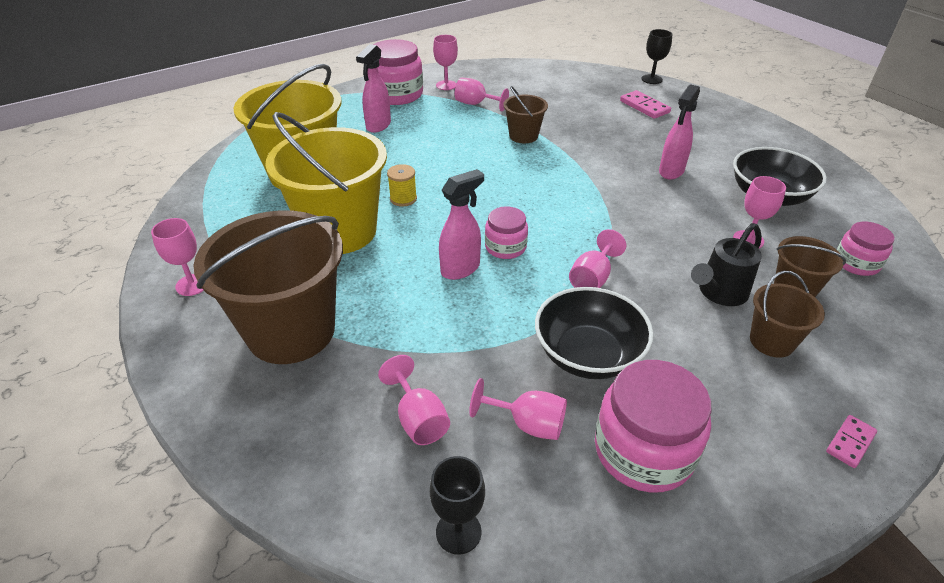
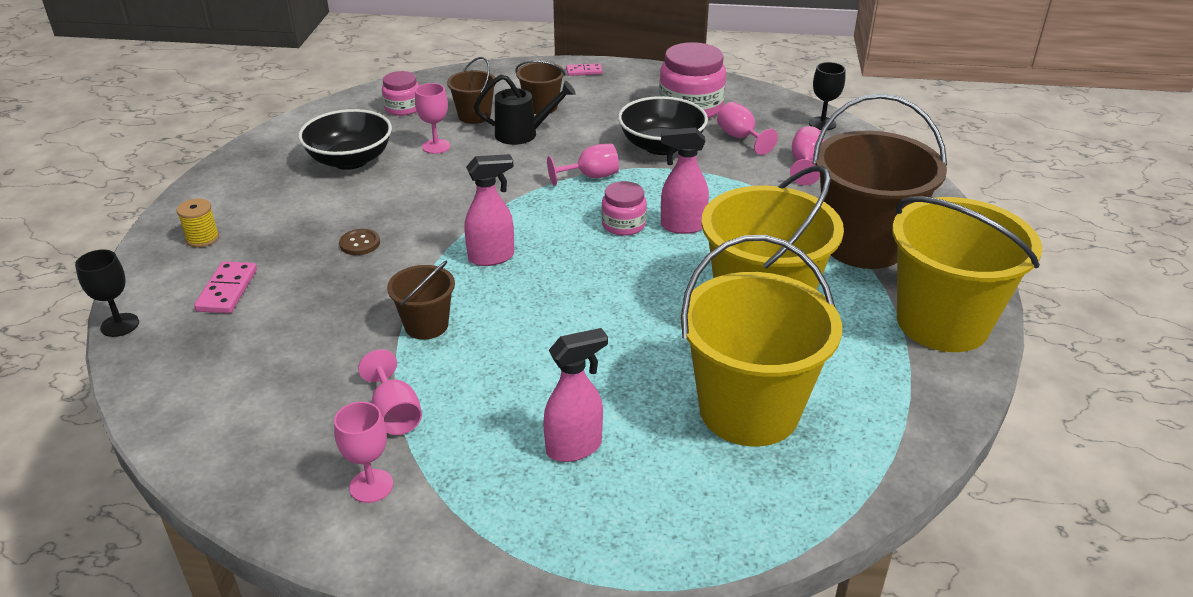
camera: 140 degrees left, 5 degrees down
(192, 285) = (942, 323): pink goblet -> yellow bucket
(397, 94) = (470, 510): pink jar -> none
(403, 199) = (661, 313): yellow spool -> yellow spool (202, 238)
(637, 153) = (360, 243): none -> brown button
(671, 171) = (372, 213): pink spray bottle -> pink spray bottle (492, 257)

